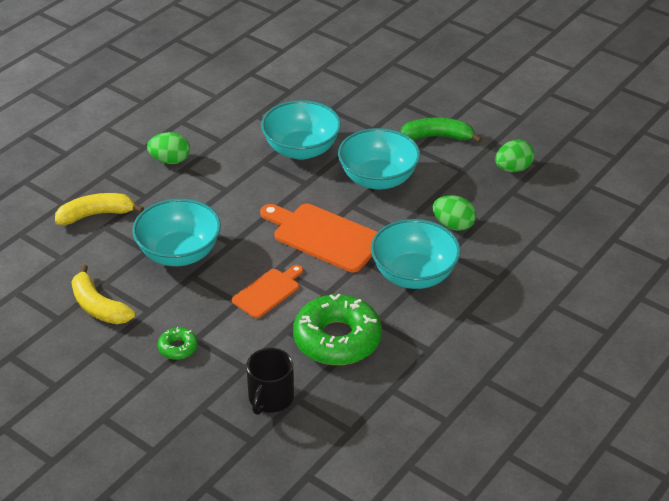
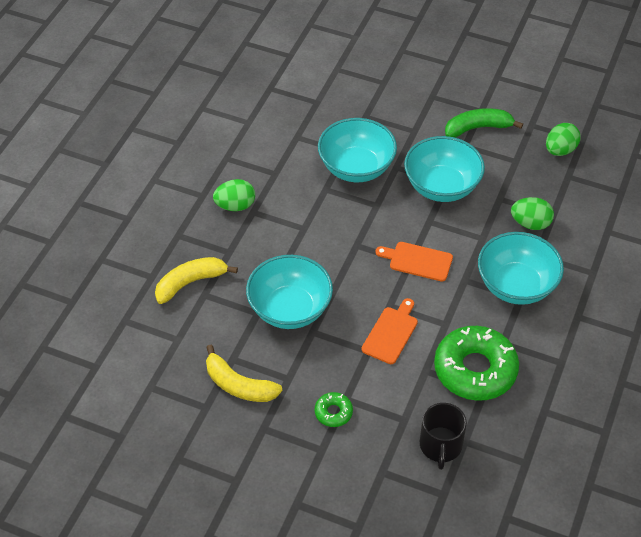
camera: 15 degrees left, 10 degrees up
(324, 236) = (418, 261): orange cutting board -> orange cutting board, size x0.60

